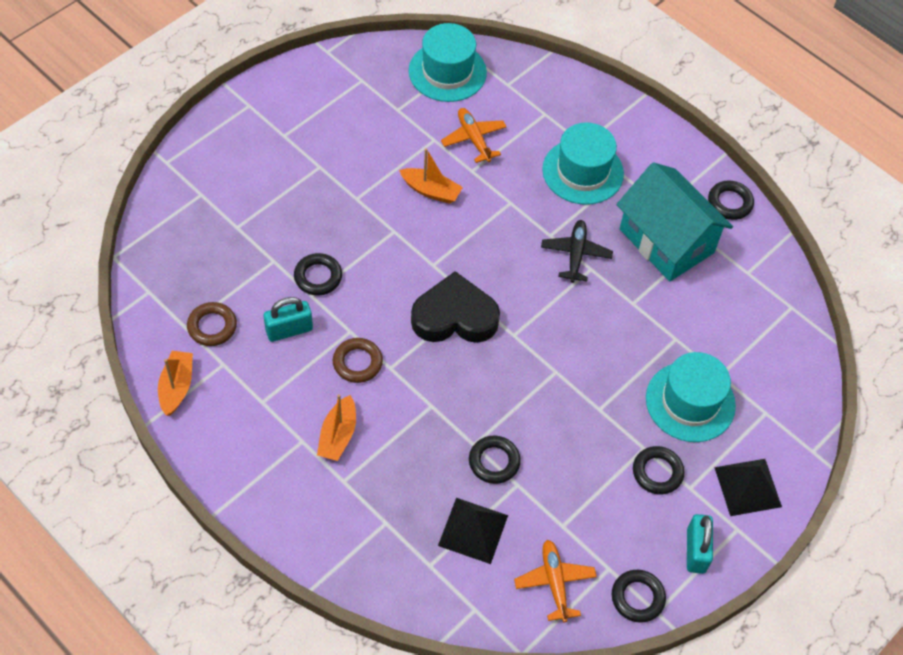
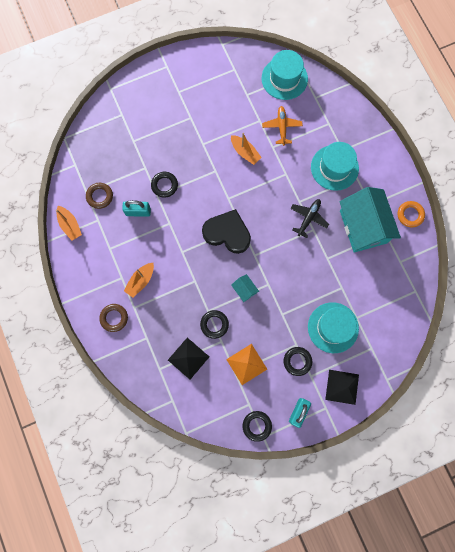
camera: 25 degrees right, 20 degrees up
(176, 387) = (70, 225): orange boat -> orange boat turned 120 degrees clockwise
(357, 363) = (166, 243): brown ring -> brown ring (114, 318)
(521, 392) = (244, 290): none -> turquoise house
(554, 582) = (218, 401): orange plane -> none
(576, 505) = (246, 364): none -> orange pyramid
(729, 203) = (410, 215): black ring -> orange ring

